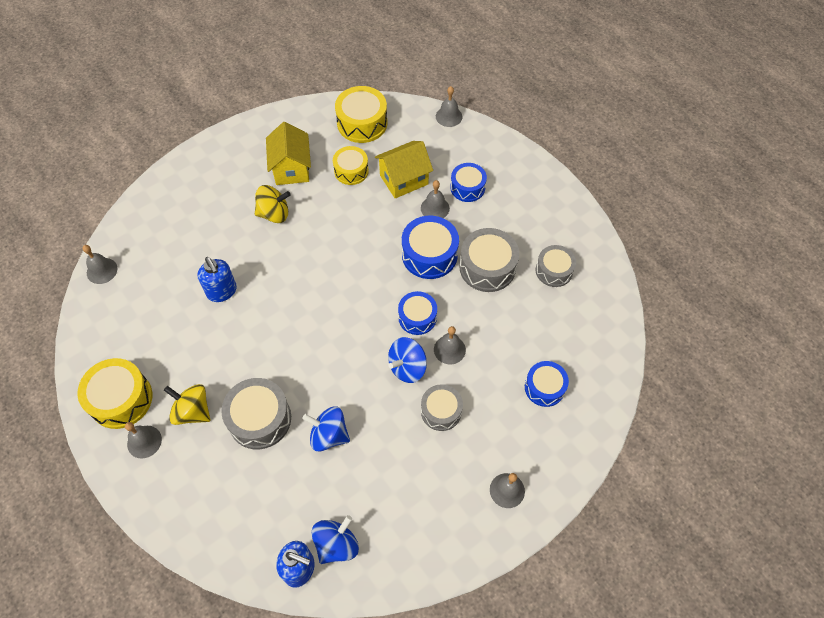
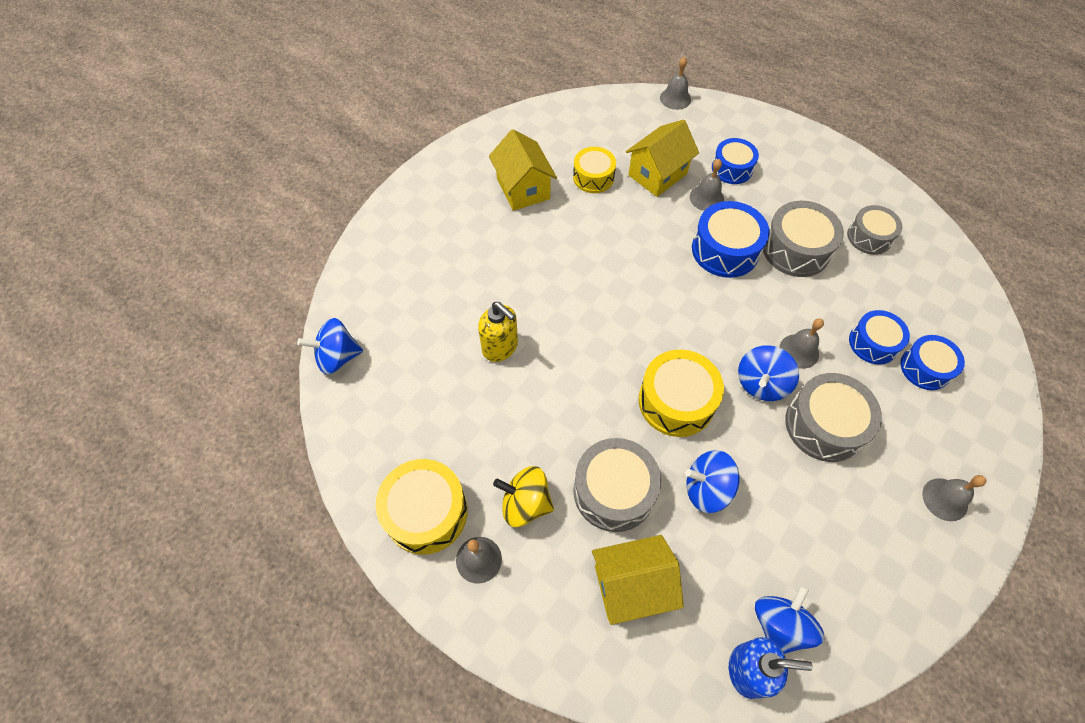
camera: 15 degrees left, 0 degrees up
(102, 270) = (337, 357): grey bell -> blue spinning top
(222, 291) = (500, 347): blue soap dispenser -> yellow soap dispenser
(243, 488) = (631, 586): none -> yellow house
(274, 214) = (525, 243): yellow spinning top -> none
(362, 123) = (582, 124): yellow drum -> yellow drum (676, 401)
(417, 317) = (745, 323): blue drum -> blue drum (873, 343)
(441, 411) = (824, 425): grey drum -> grey drum, size x1.52

